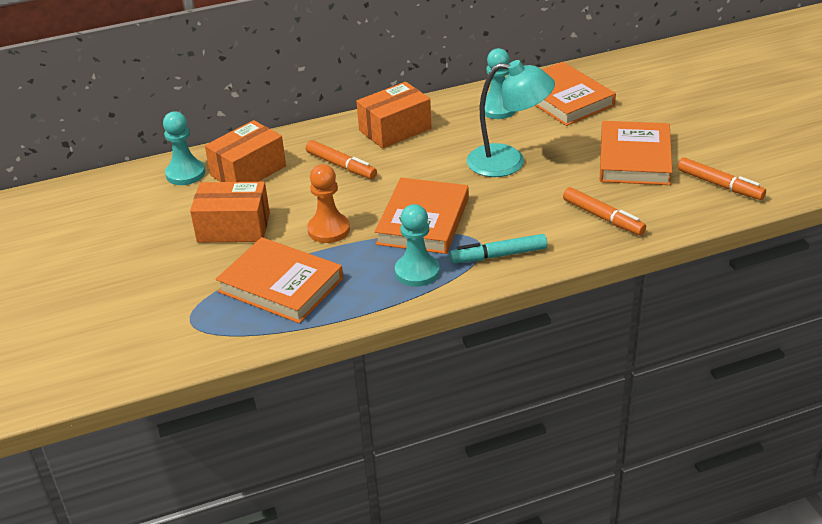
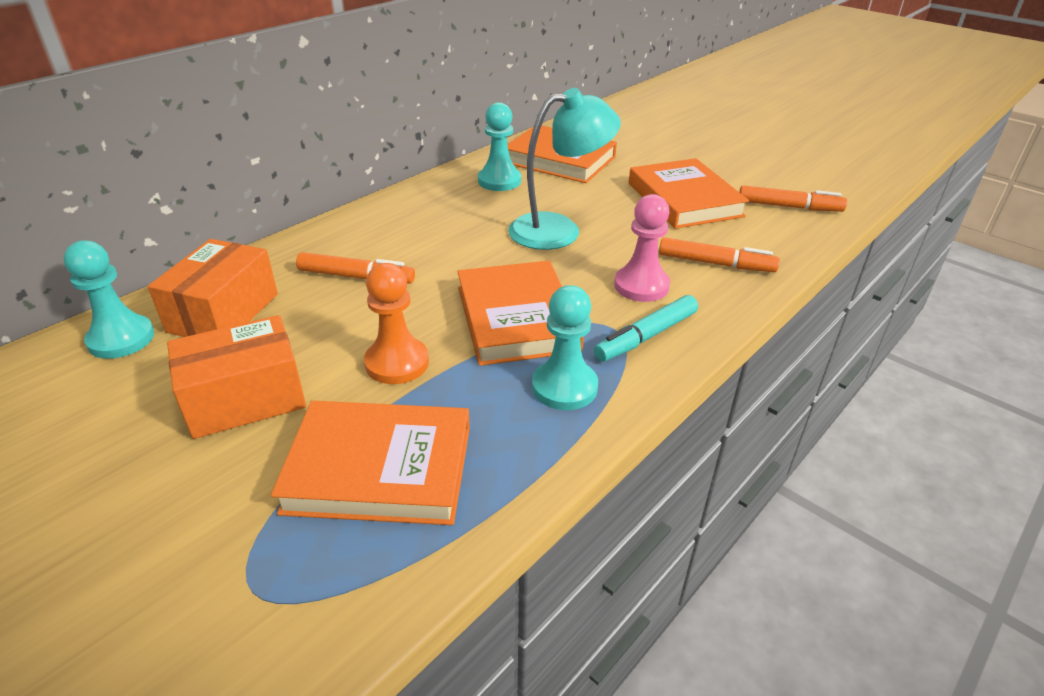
camera: 30 degrees left, 0 degrees up
(395, 129) = (396, 223): orange box -> none
(529, 220) = (641, 286): none -> pink pawn

